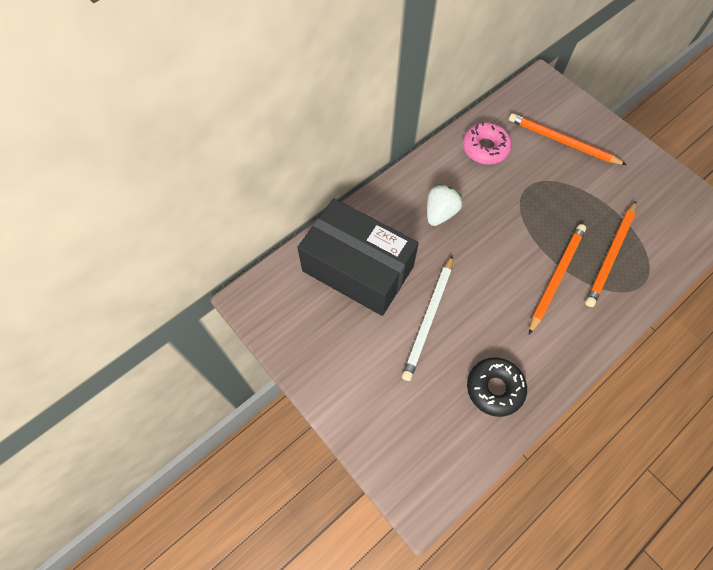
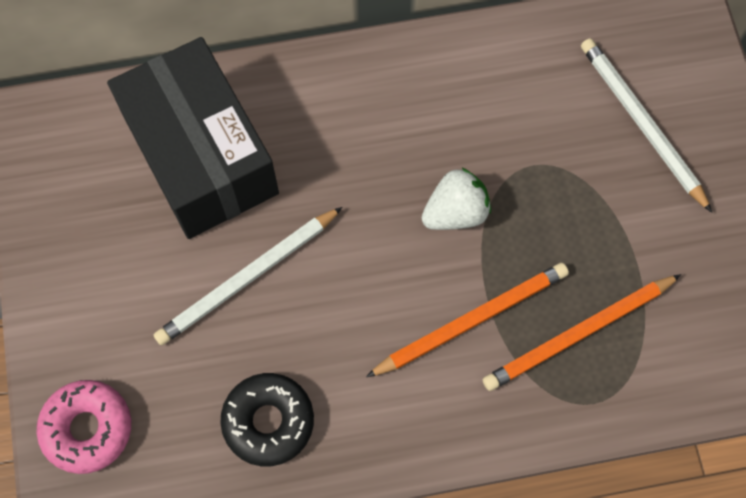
camera: 30 degrees right, 5 degrees up
(440, 213) = (372, 137): white strawberry -> white strawberry (455, 212)
(485, 148) = (512, 73): pink donut -> pink donut (87, 428)
(562, 142) = (641, 124): orange pencil -> white pencil

